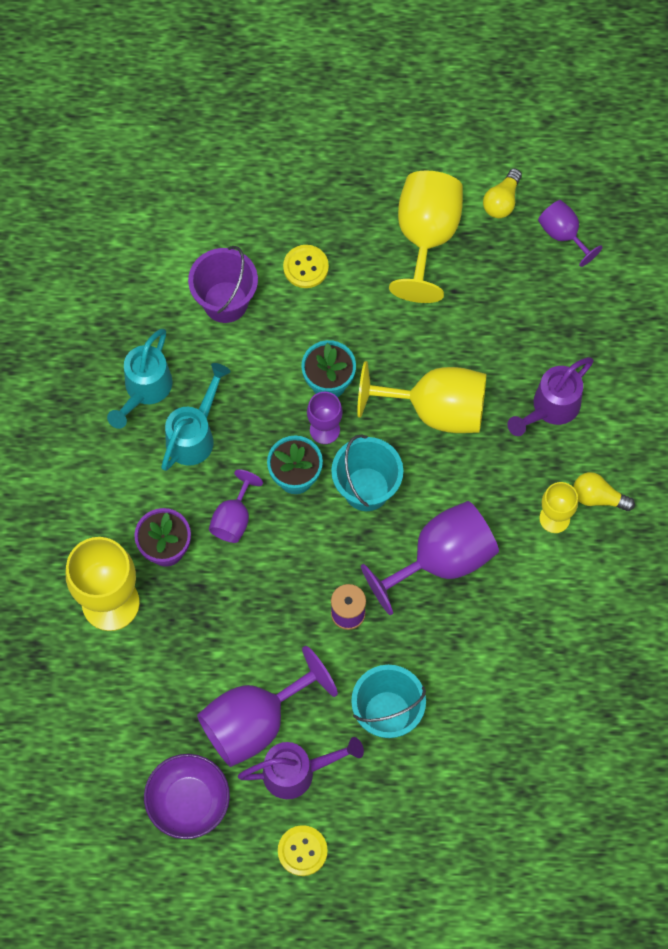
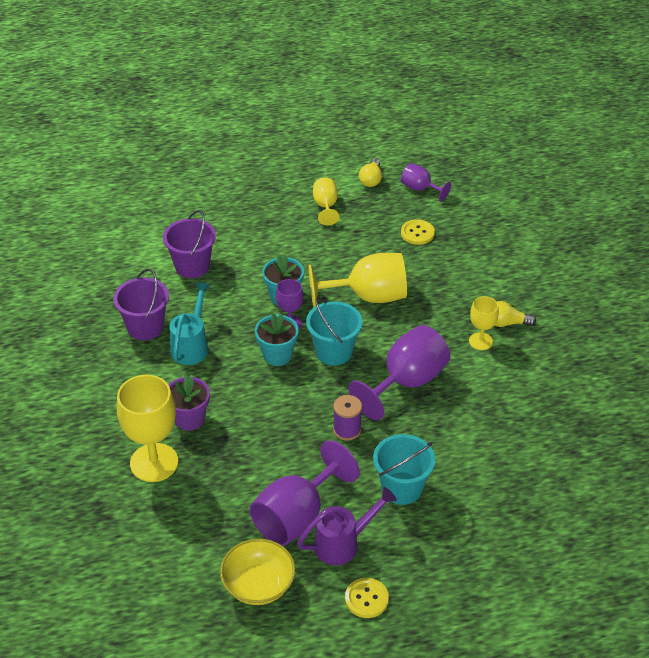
camera: 15 degrees left, 25 degrees down
(144, 390) = (145, 327): turquoise watering can -> purple bucket
(188, 802) = (258, 585): purple bowl -> yellow bowl
(233, 518) = (237, 389): purple goblet -> none
(305, 267) = (245, 237): yellow button -> yellow button (417, 233)
(426, 236) = (325, 206): yellow goblet -> yellow goblet, size x0.54
(550, 409) = (450, 281): purple watering can -> none

